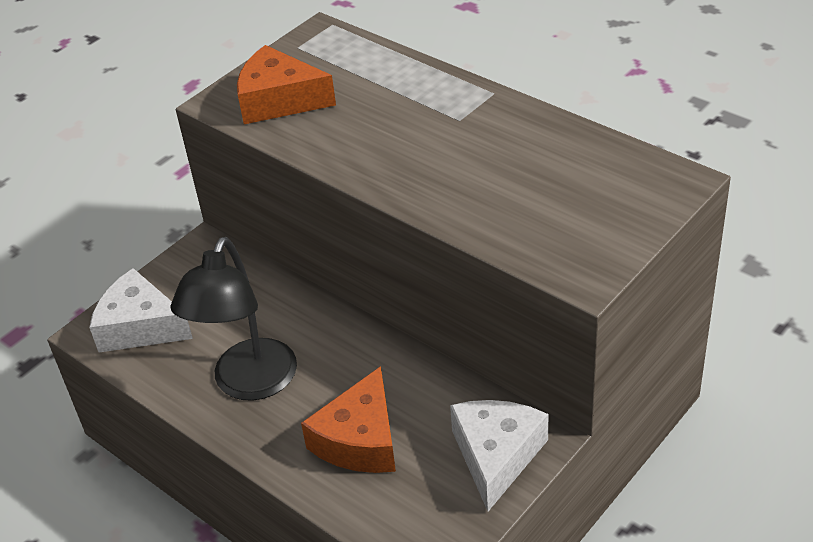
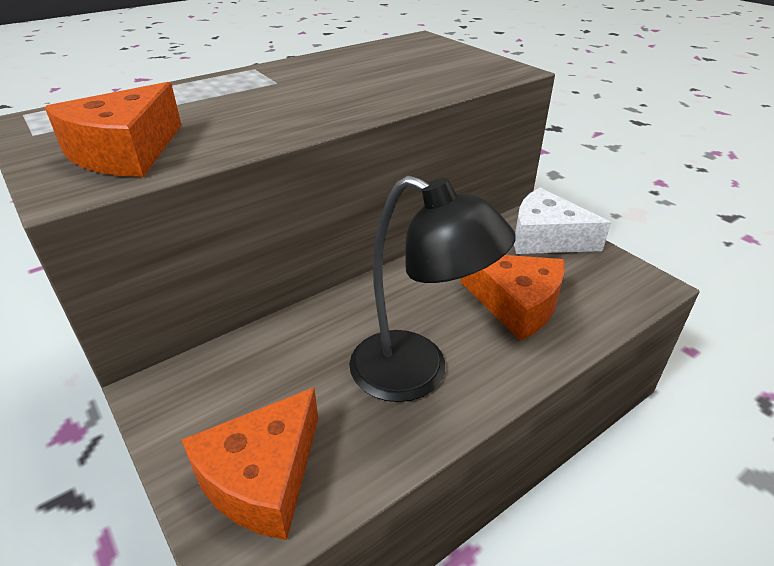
camera: 80 degrees left, 5 degrees down
(140, 326) = (262, 477): white cheese -> orange cheese

